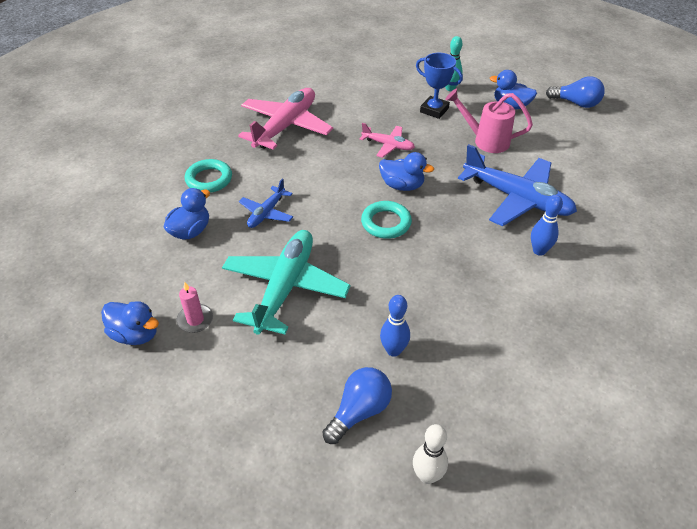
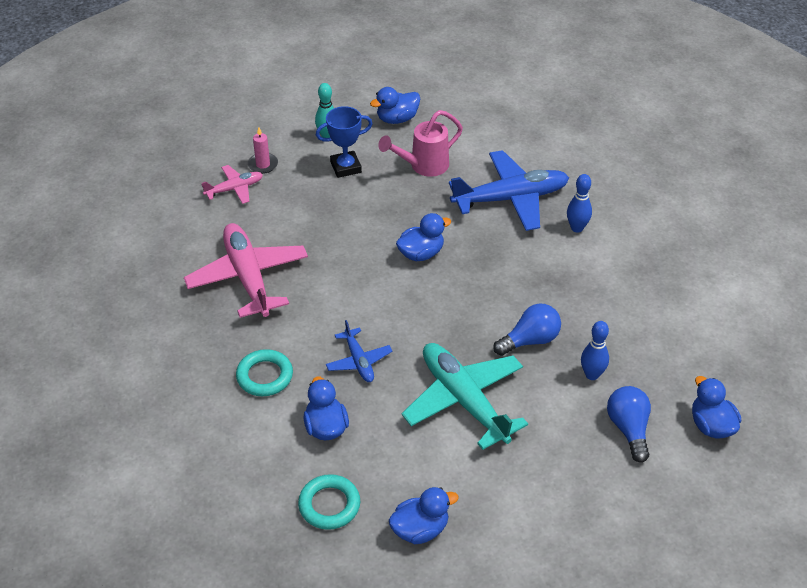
camera: 50 degrees left, 0 degrees up
(195, 320) = (443, 480): pink candle -> pink candle (263, 164)
(386, 223) = (455, 293): turquoise ring -> turquoise ring (329, 505)
(388, 145) = (359, 228): pink plane -> pink plane (235, 189)
(427, 476) = (711, 425): white bowling pin -> blue duck
(576, 103) = (440, 81): blue light bulb -> blue light bulb (530, 340)

